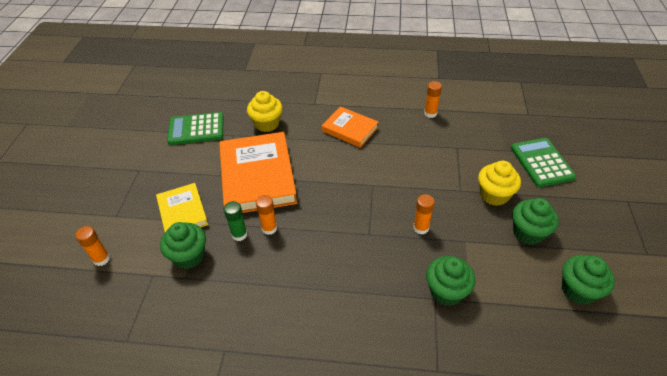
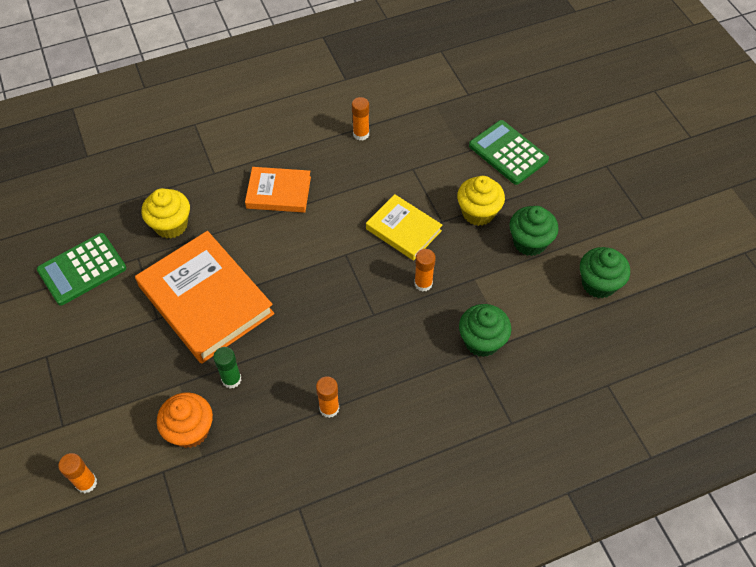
camera: 30 degrees left, 10 degrees up
(182, 212) = (144, 384): yellow book -> yellow book (403, 230)
(189, 256) = (190, 430): green cupcake -> orange cupcake
(269, 228) = (261, 357): orange glue stick -> orange glue stick (329, 408)

